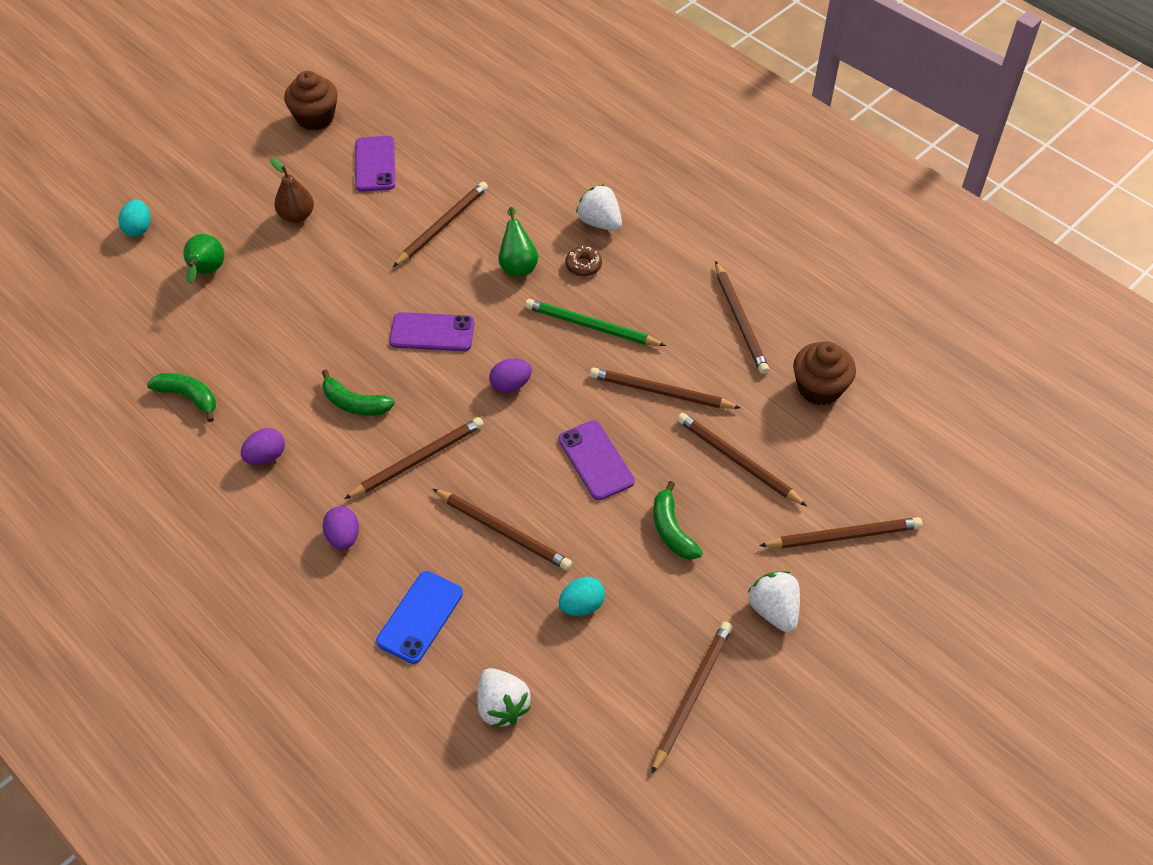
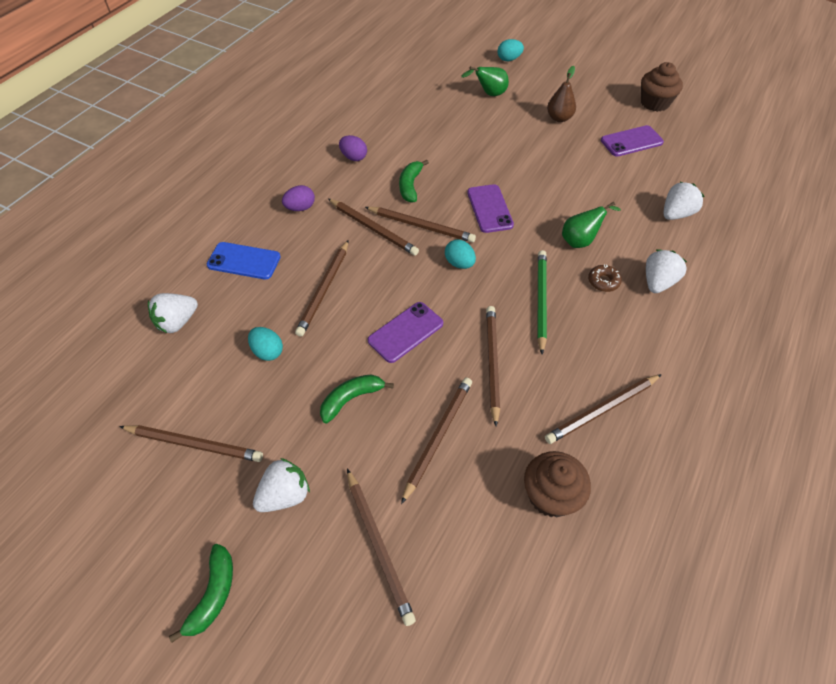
camera: 75 degrees right, 0 degrees up
(188, 397) = (388, 114): green banana -> green banana (213, 594)
(442, 226) = (594, 190): brown pencil -> brown pencil (421, 226)
(510, 171) = (676, 214): none -> white strawberry
(510, 385) = (459, 263): purple egg -> turquoise egg

